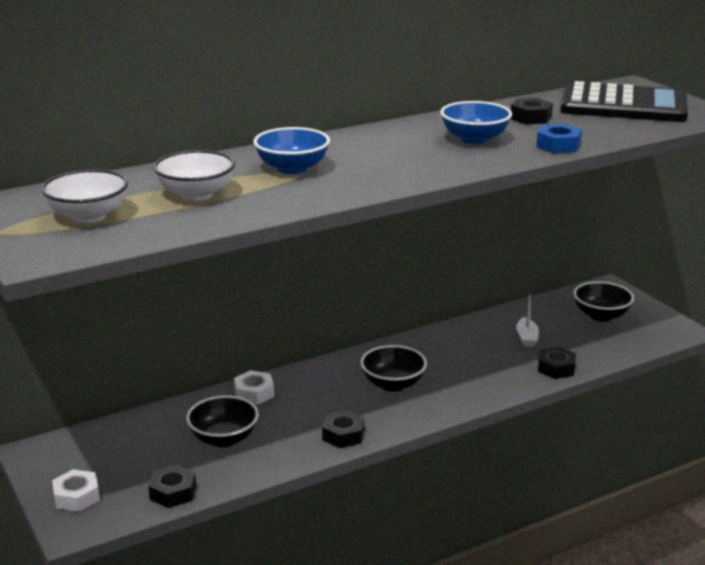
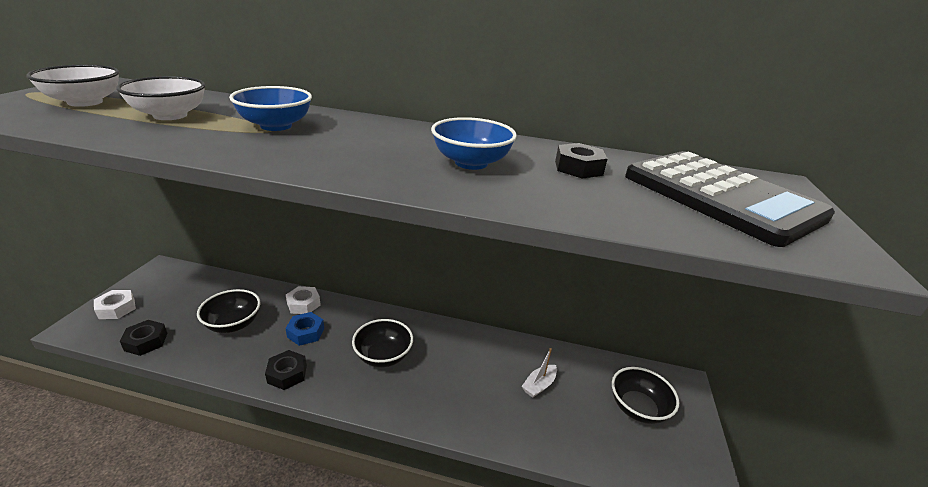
camera: 40 degrees right, 5 degrees up
(556, 368) = (520, 434): black nut -> none
(558, 145) = (536, 202): blue nut -> blue nut (306, 332)

